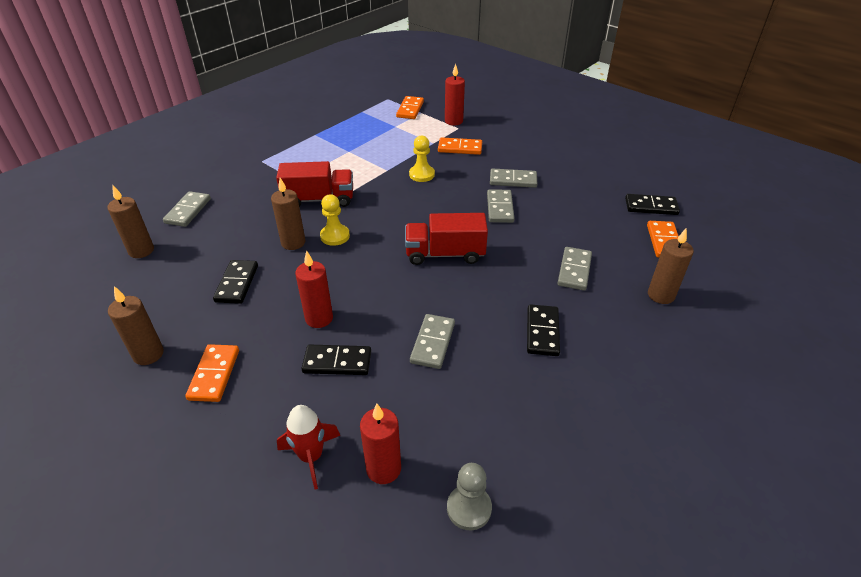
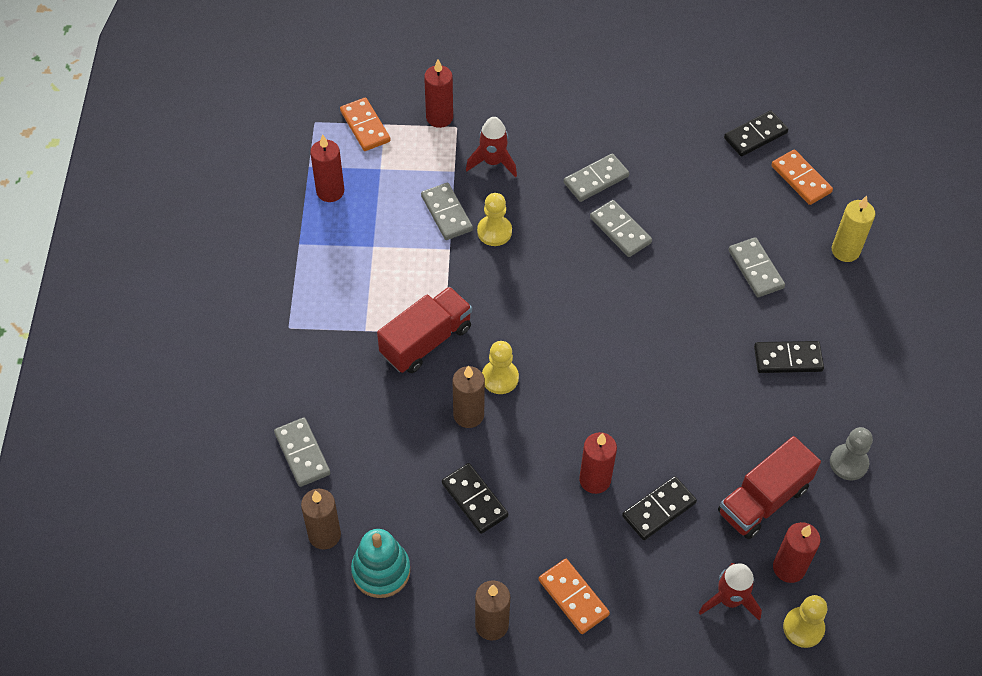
camera: 40 degrees left, 15 degrees up
(139, 285) = (381, 571): none -> turquoise stacking toy
(341, 524) = (803, 628): none -> yellow pawn
(358, 123) = (330, 191): none -> red candle
(433, 343) = (714, 434): grey domino -> grey domino (447, 213)
(445, 254) = (627, 327): red truck -> red truck (763, 500)
(460, 148) = (493, 162): orange domino -> red rocket
(469, 508) = (871, 550): grey pawn -> grey pawn (848, 463)
(542, 332) = (788, 359): black domino -> black domino turned 60 degrees counterclockwise
(661, 295) = (845, 251): brown candle -> yellow candle

